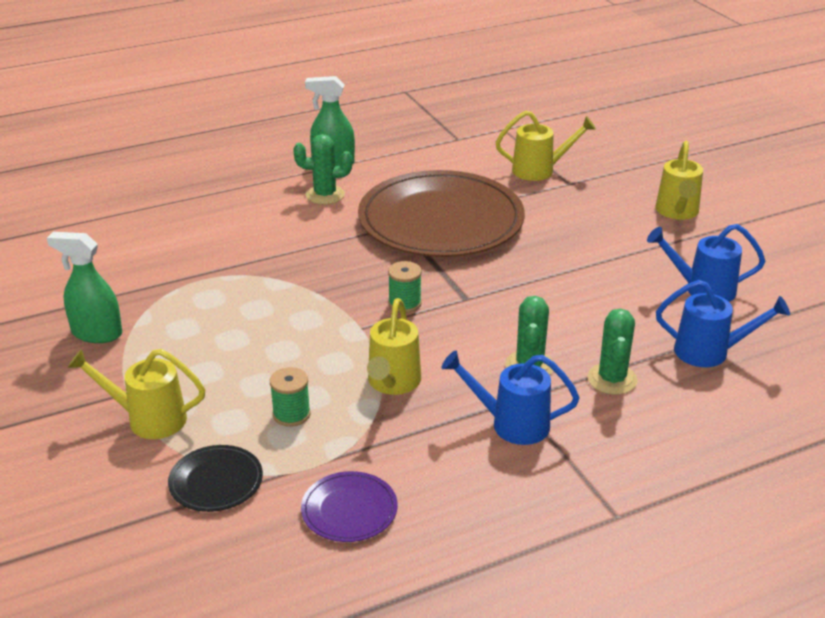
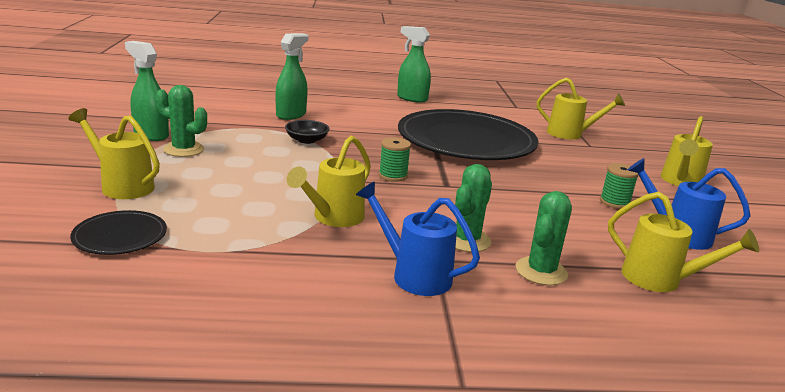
camera: 20 degrees right, 10 degrees down
(221, 242) = (291, 115): none -> green spray bottle
(274, 280) = (307, 140): none -> black bowl
(291, 414) = (230, 213): green spool -> green spool (614, 202)
(325, 195) = (390, 110): green cactus -> green cactus (184, 149)
(349, 510) = (202, 290): purple plate -> none
(441, 220) = (466, 141): brown plate -> black plate
(709, 352) = (659, 280): blue watering can -> yellow watering can

